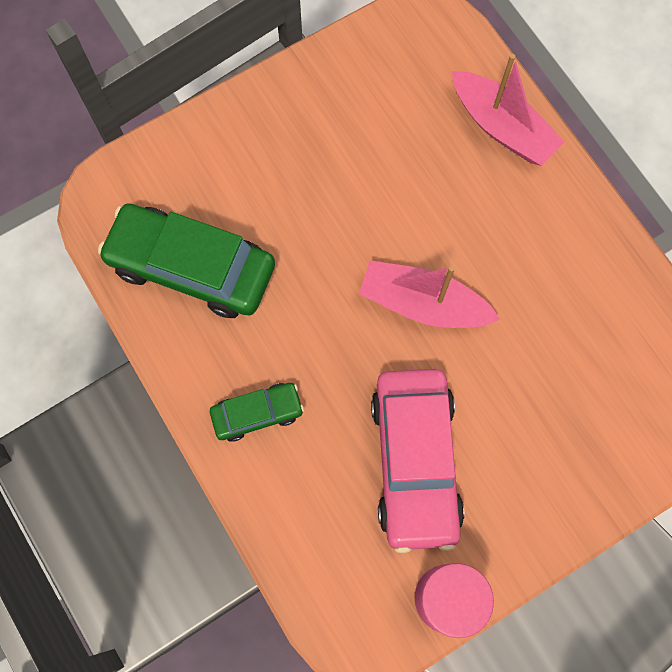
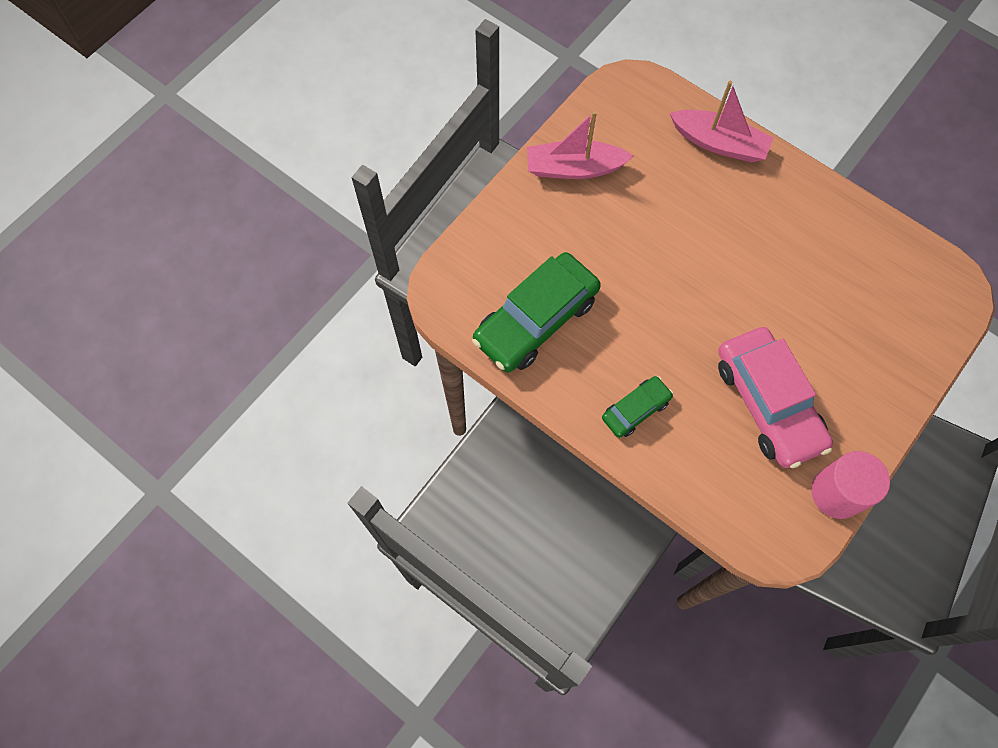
camera: 20 degrees left, 5 degrees down
(191, 267) = (536, 320): green car -> green car turned 45 degrees counterclockwise
(423, 303) = (721, 288): pink boat -> pink boat (574, 168)

